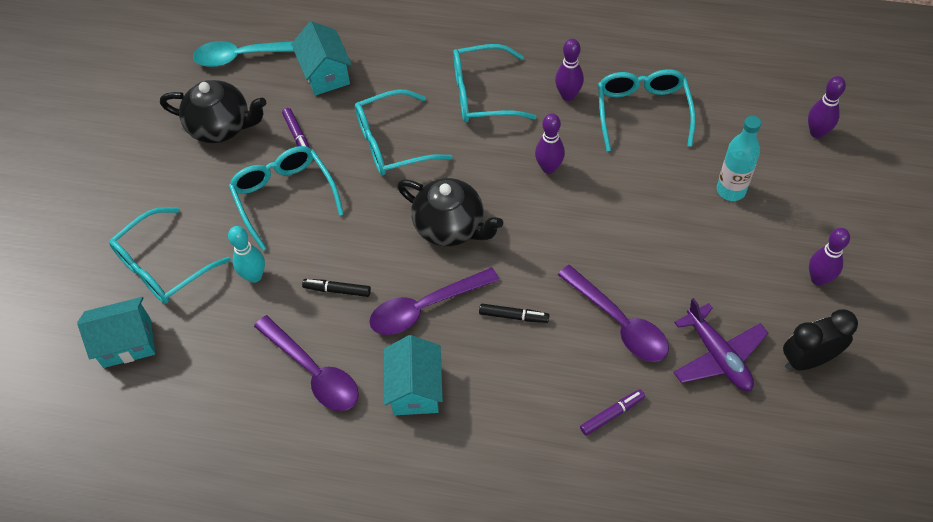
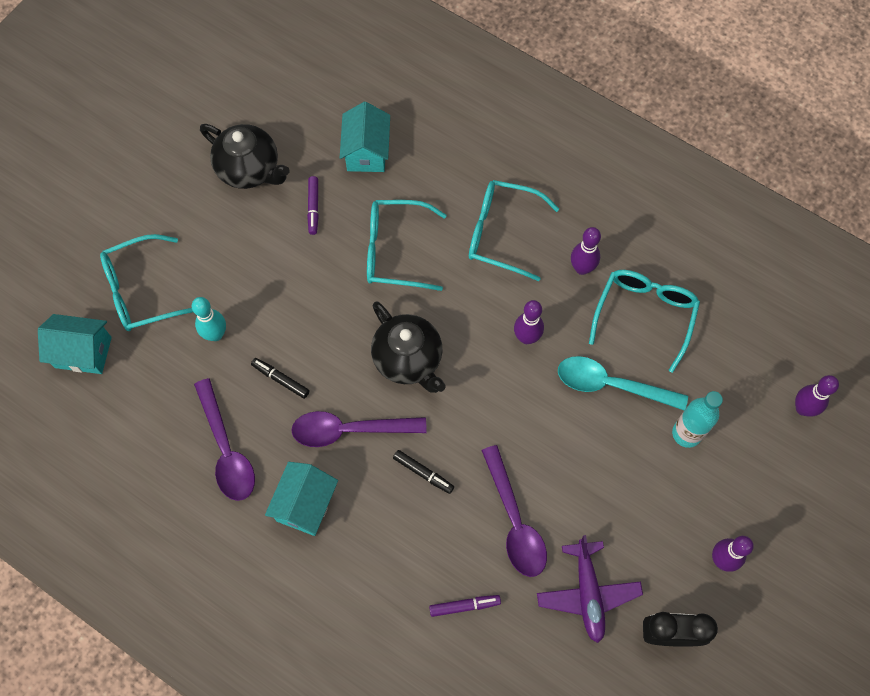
camera: 20 degrees right, 10 degrees up
(245, 56) = (302, 103): turquoise spoon -> turquoise spoon (611, 385)
(284, 196) = (275, 265): turquoise glasses -> none

